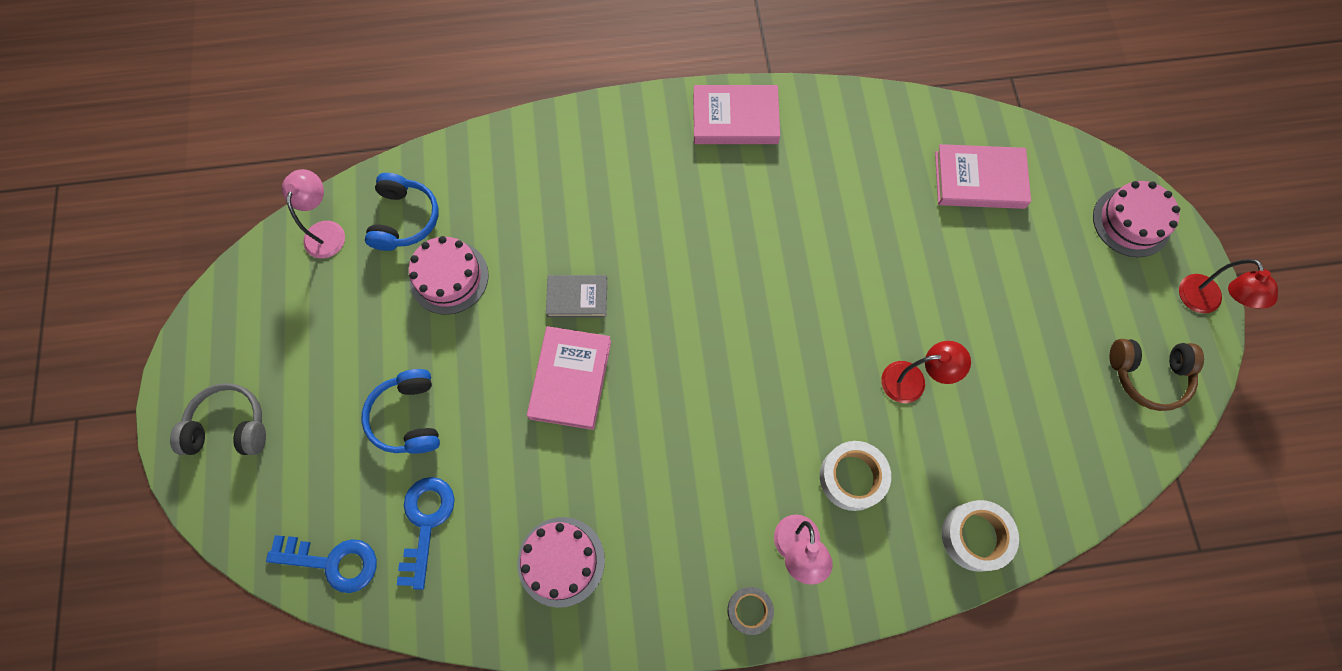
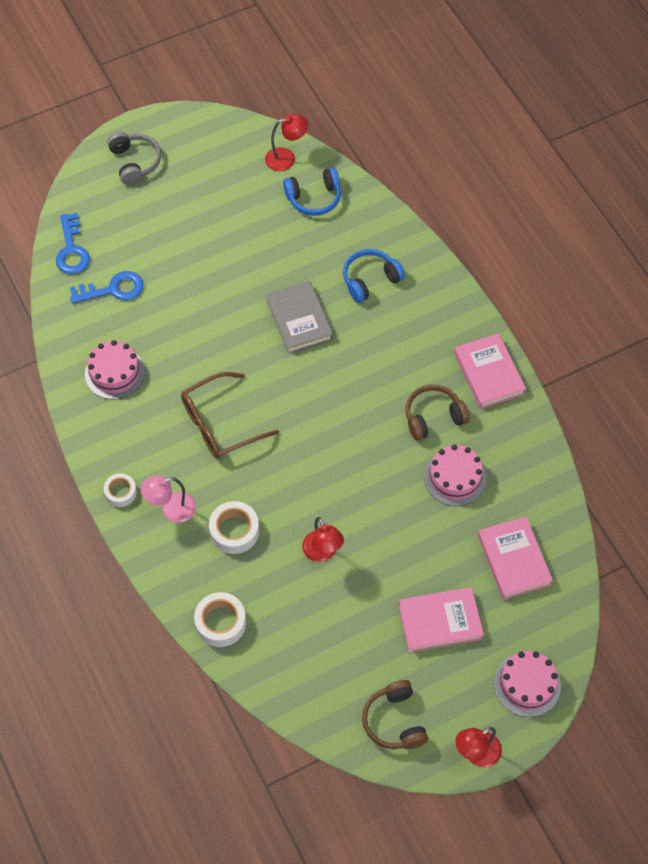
camera: 70 degrees right, 10 degrees down
(326, 231) = (286, 158): pink lamp -> red lamp
(408, 417) = (177, 254): blue headphones -> blue headphones (370, 280)
(449, 277) = (282, 239): pink cake -> pink cake (455, 477)
(570, 379) = (238, 336): pink book -> pink book (440, 621)
(577, 298) = (299, 320): grey book -> grey book, size x1.53
(691, 445) = (220, 424): none -> brown glasses
(749, 610) = (120, 492): grey tape -> white tape
(771, 195) = (433, 417): none -> brown headphones

